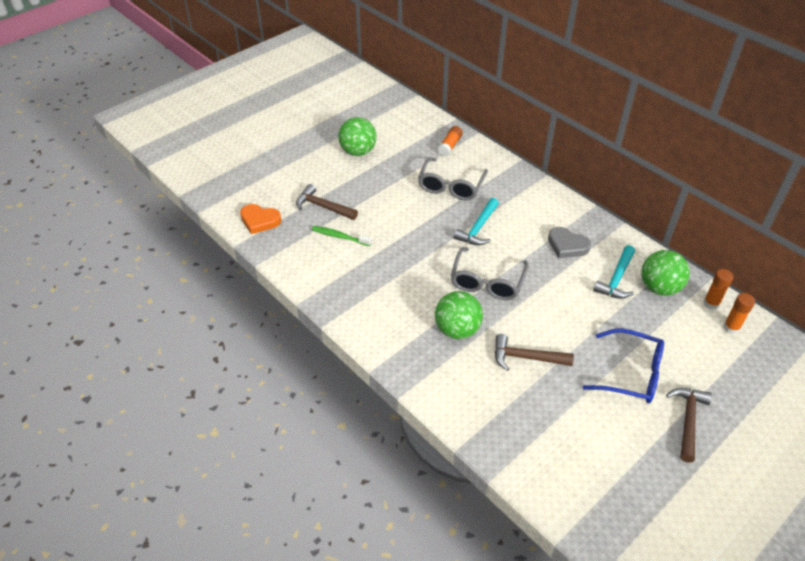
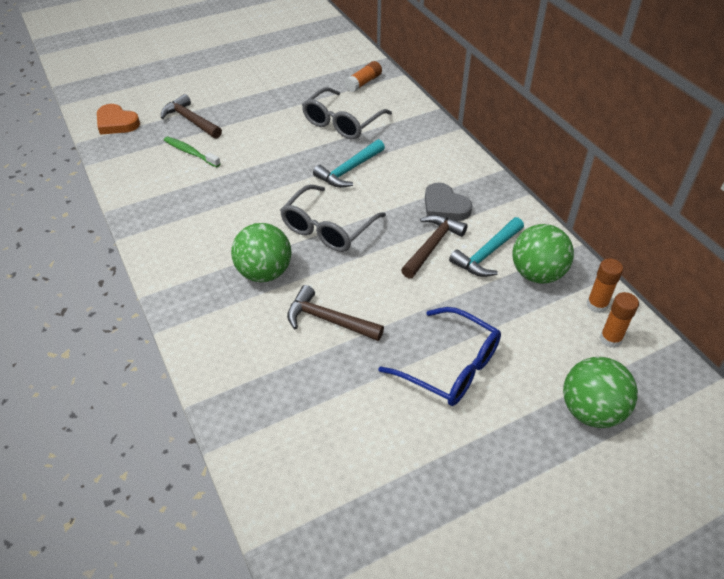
camera: 15 degrees right, 0 degrees up
(358, 151) = (259, 73): green ball -> green ball (591, 411)
(687, 420) = (497, 439): brown hammer -> brown hammer (432, 245)

